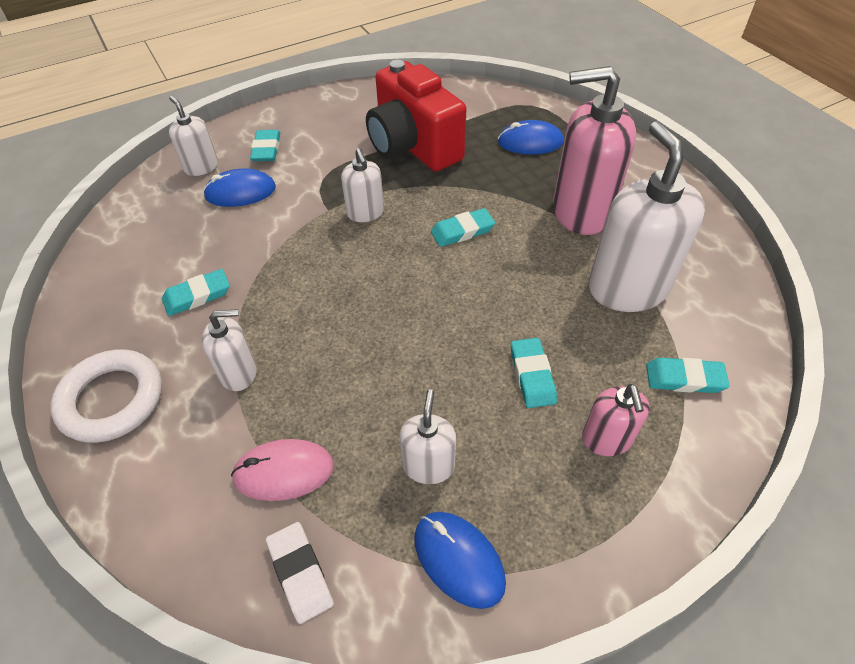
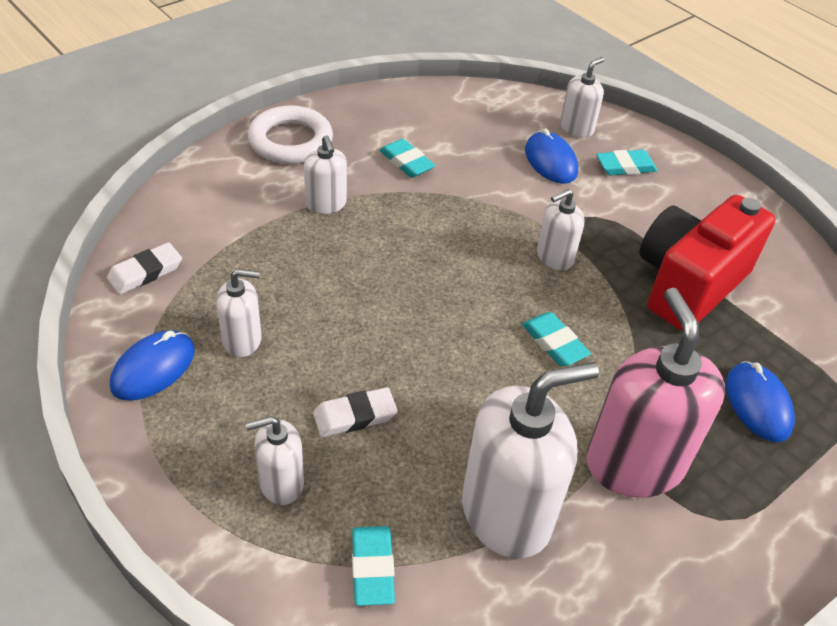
camera: 75 degrees right, 5 degrees down
(284, 472) = (231, 248): pink mouse -> none
(532, 375) = (355, 416): turquoise eraser -> white eraser
(606, 439) = (281, 483): pink soap dispenser -> white soap dispenser

